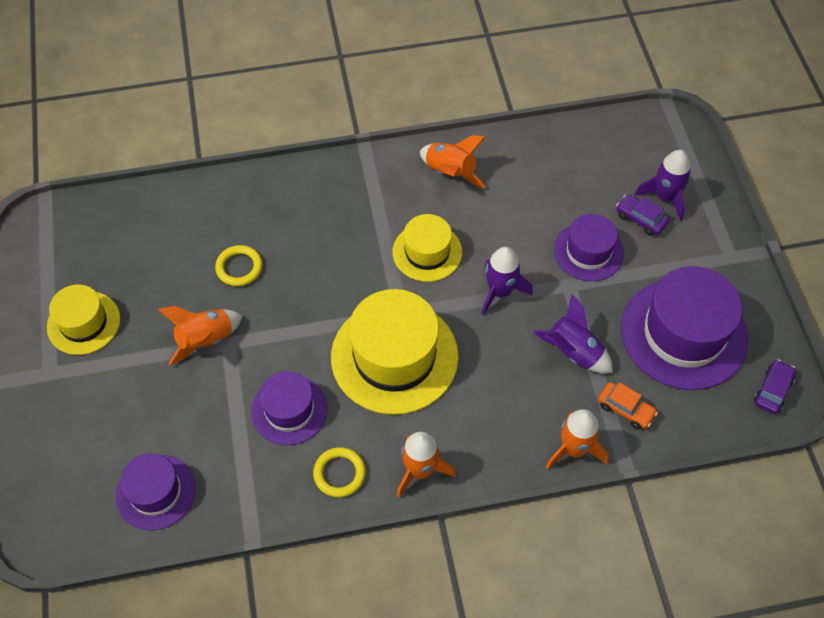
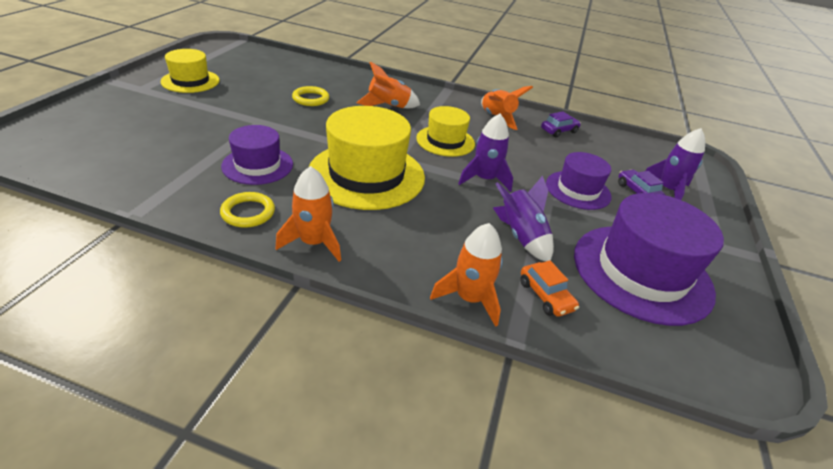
camera: 25 degrees right, 20 degrees down
(155, 492) = (112, 159): purple hat -> none
(206, 340) = (249, 115): orange rocket -> orange rocket (388, 106)
(772, 390) = (729, 360): purple car -> purple car (559, 131)

